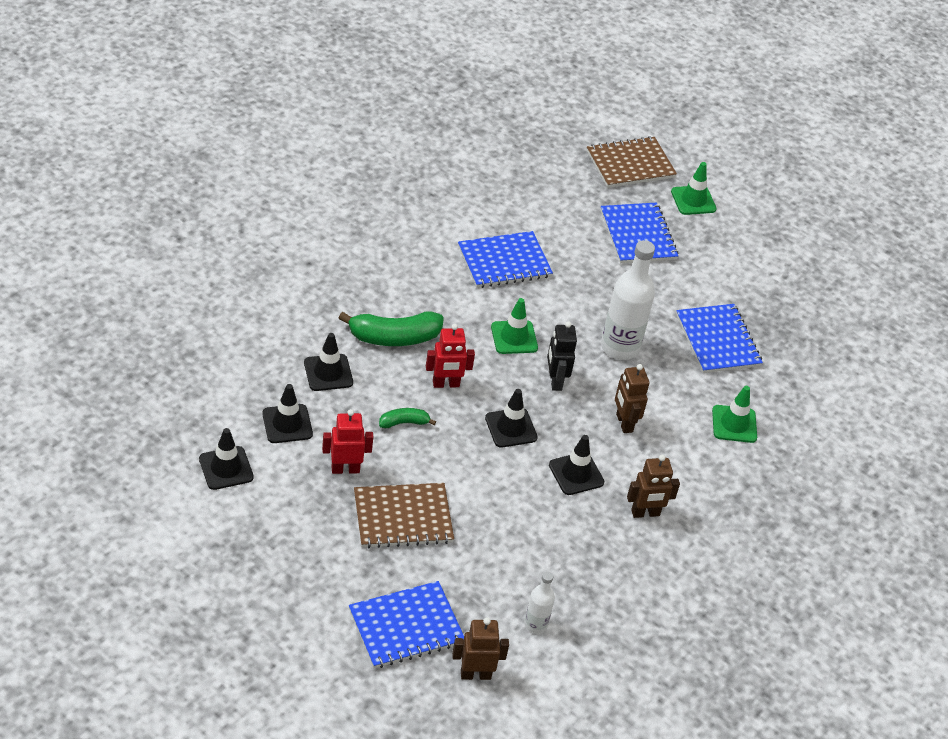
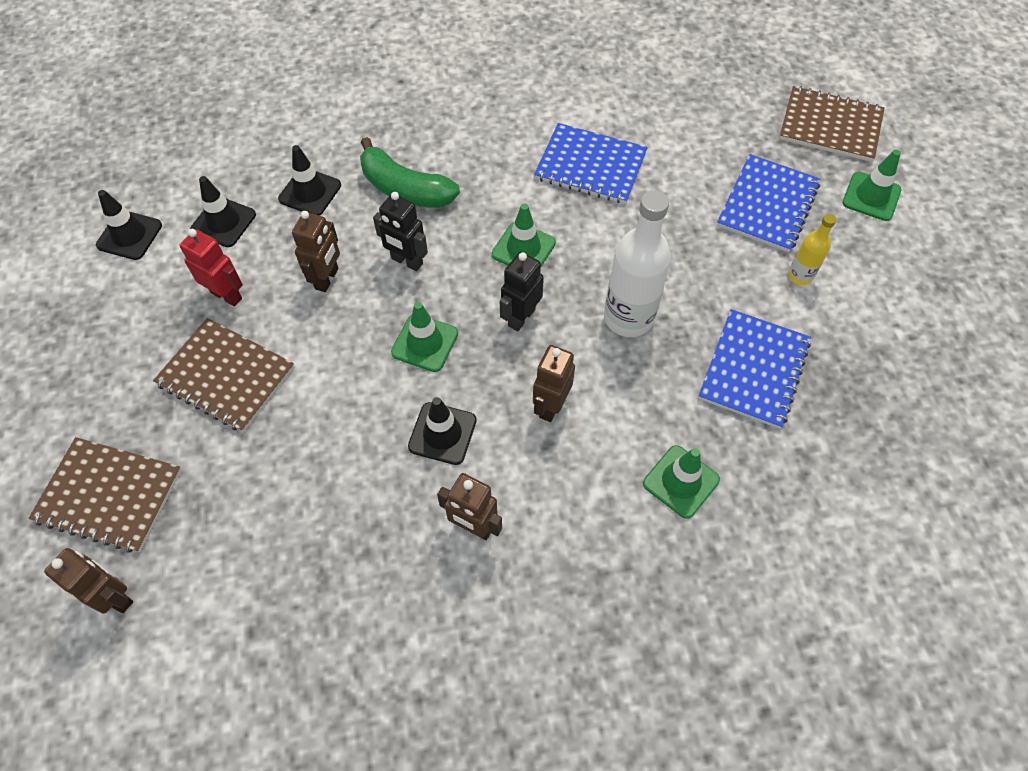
camera: 45 degrees right, 15 degrees up
(404, 422) = (327, 279): green banana -> brown robot
(406, 626) = (109, 495): blue notebook -> brown notebook
(446, 384) = (407, 261): red robot -> black robot
(511, 428) = (425, 343): black traffic cone -> green traffic cone
(535, 624) = (230, 581): white bottle -> none
(695, 271) = (800, 276): none -> yellow bottle

